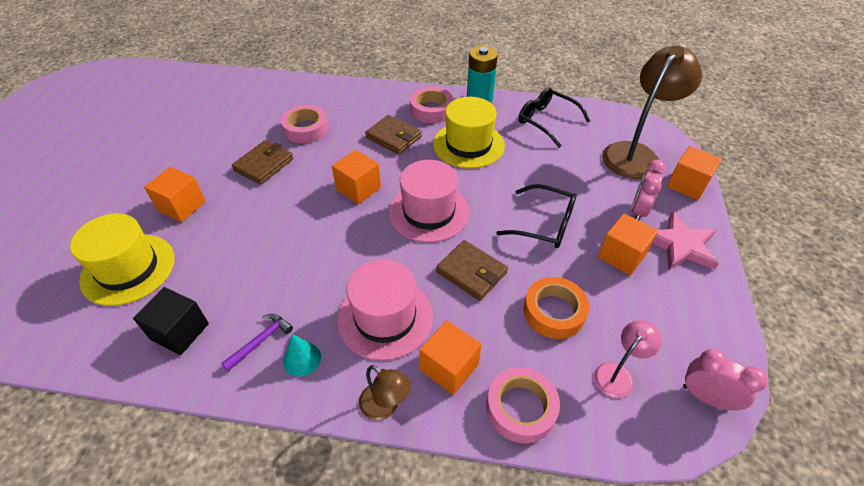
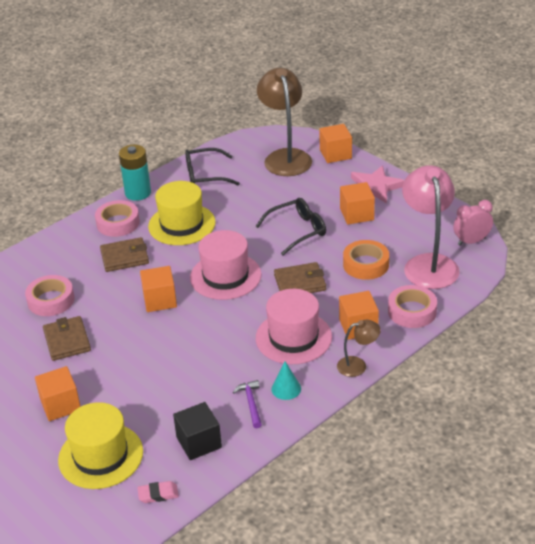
camera: 50 degrees left, 10 degrees down
(91, 342) = (158, 494): none -> pink eraser
(618, 374) = (428, 264): pink lamp -> pink lamp, size x2.05
(638, 211) = (332, 186): pink clock -> none

